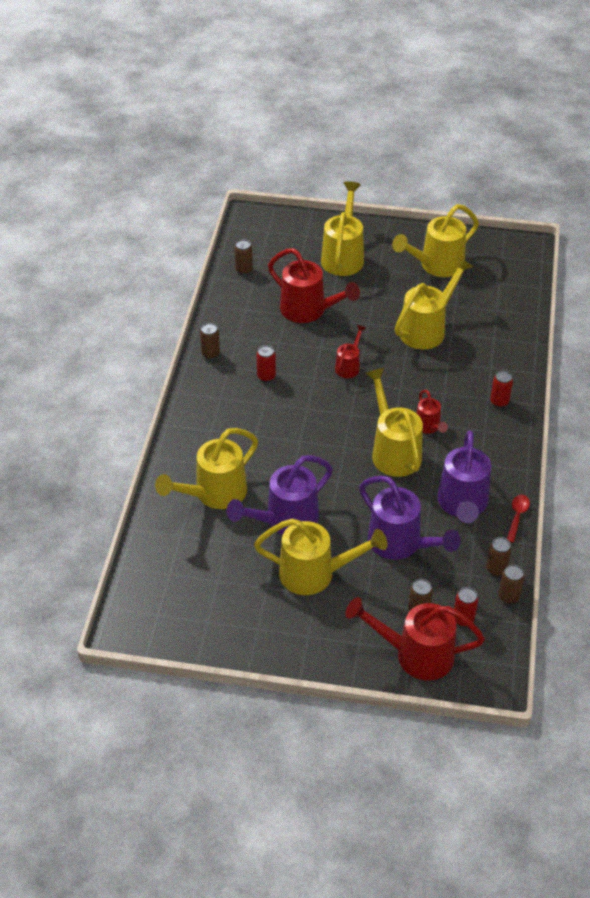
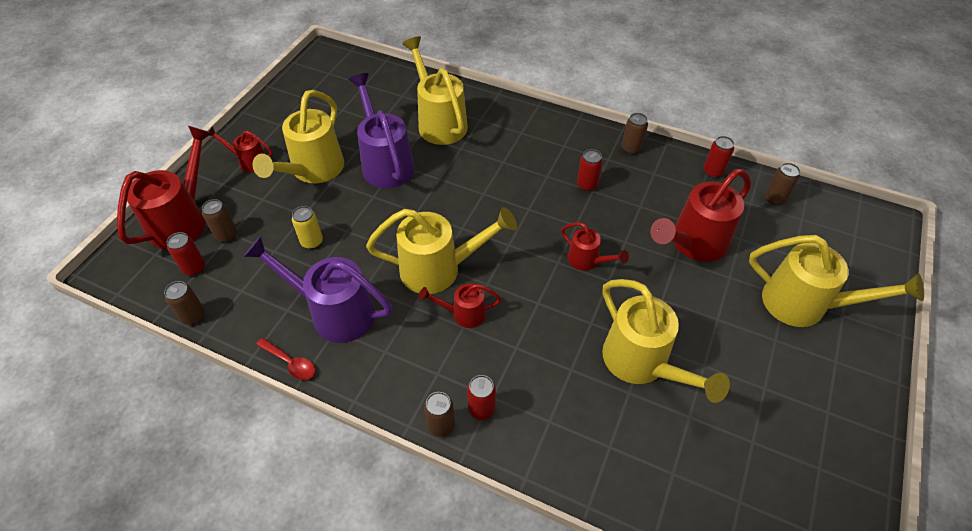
camera: 105 degrees right, 5 degrees up
(224, 304) = (712, 172): none -> red can
(320, 633) = (249, 161): none -> red watering can
(400, 544) = (312, 242): purple watering can -> yellow can
(436, 265) = (784, 418): yellow watering can -> none
(496, 569) = (233, 317): brown can -> brown can (441, 425)

